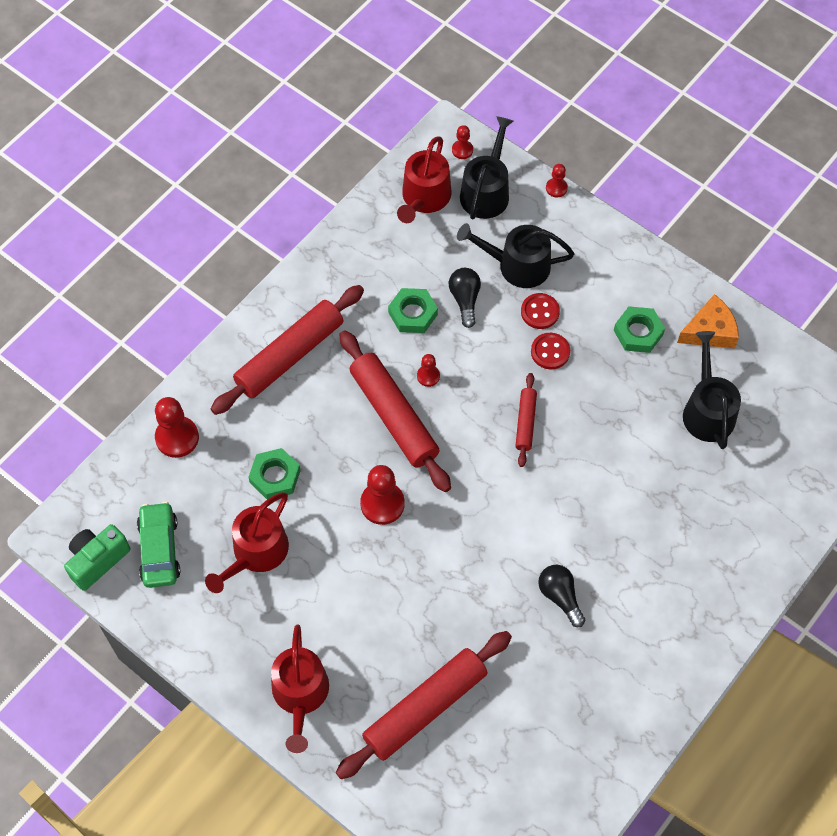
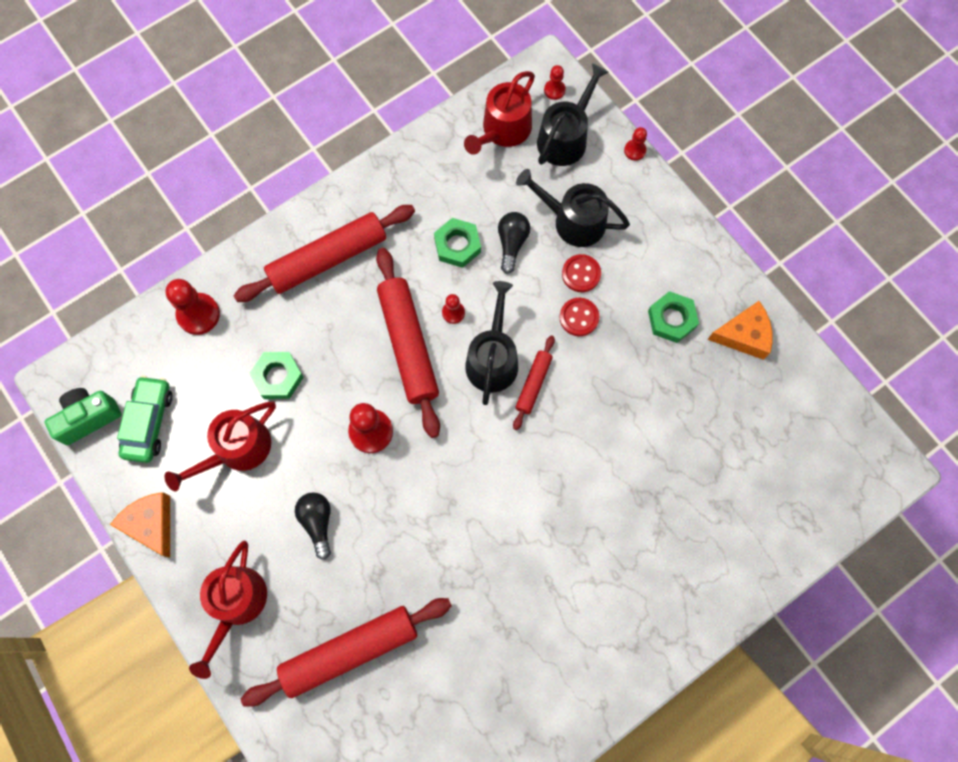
camera: 15 degrees right, 10 degrees up
(192, 643) = (151, 524): none -> orange cheese
(560, 597) = (514, 573): black light bulb -> black light bulb (318, 522)
(707, 410) = (717, 417): black watering can -> black watering can (493, 359)

